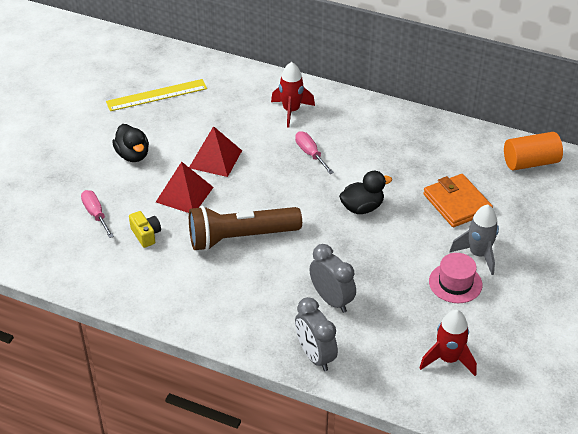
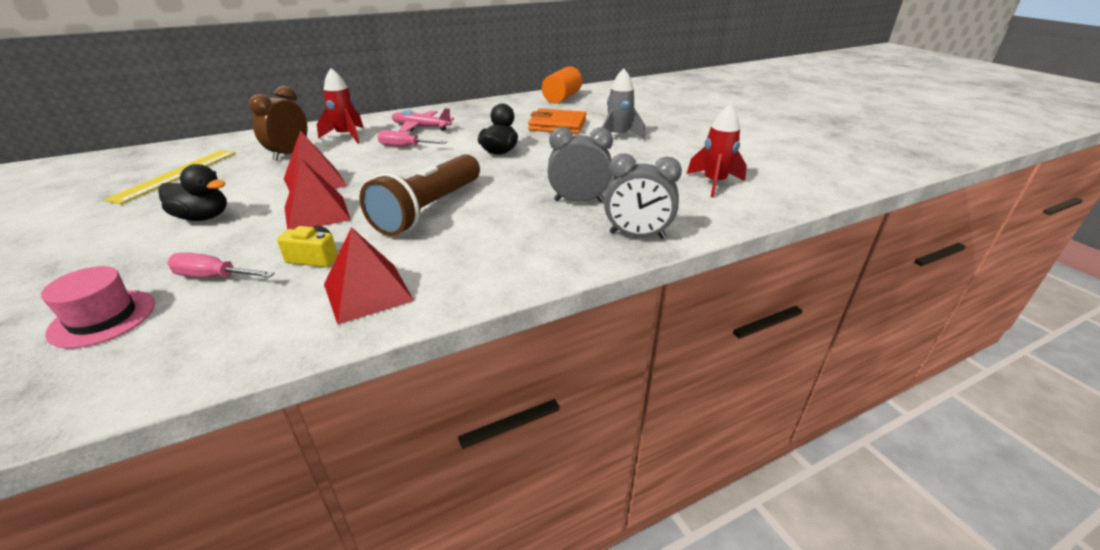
camera: 50 degrees left, 10 degrees down
(141, 280) = (368, 292): none -> red pyramid
(234, 112) = (289, 154): none -> brown clock
(352, 133) = (421, 127): none -> pink plane
(455, 283) = (635, 152): pink hat -> pink hat (103, 318)

